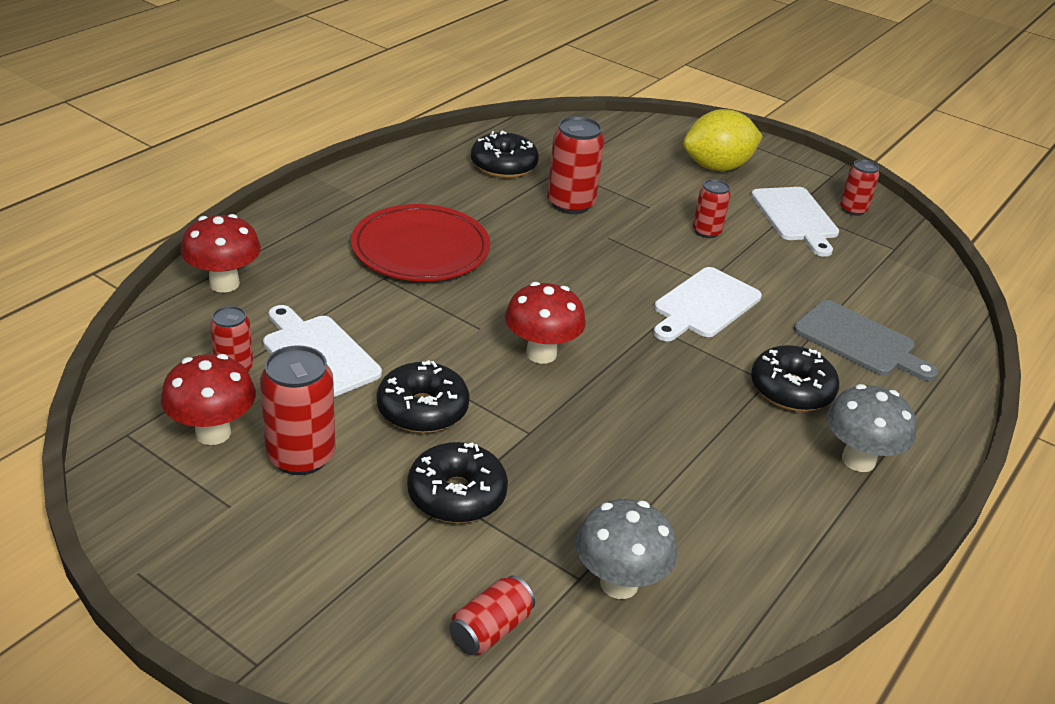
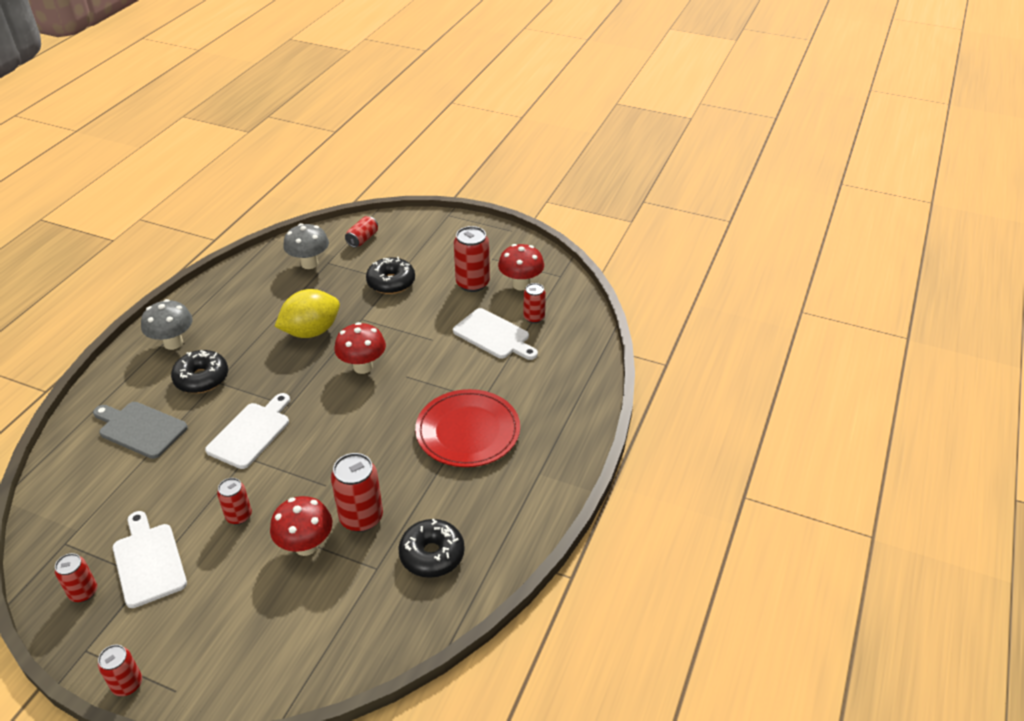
camera: 170 degrees right, 5 degrees up
(224, 283) = (579, 368): red mushroom -> red mushroom (306, 546)
(422, 409) = (422, 318): black donut -> none
(717, 167) = (214, 623): yellow lemon -> yellow lemon (311, 331)
(784, 151) = (127, 684): none -> red can

